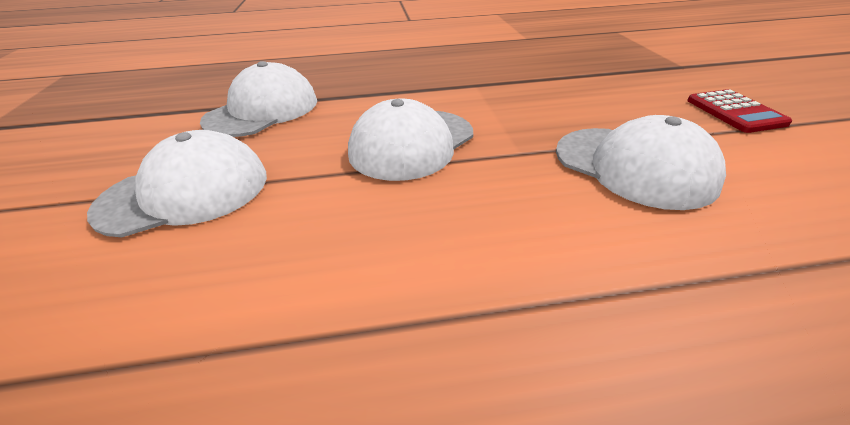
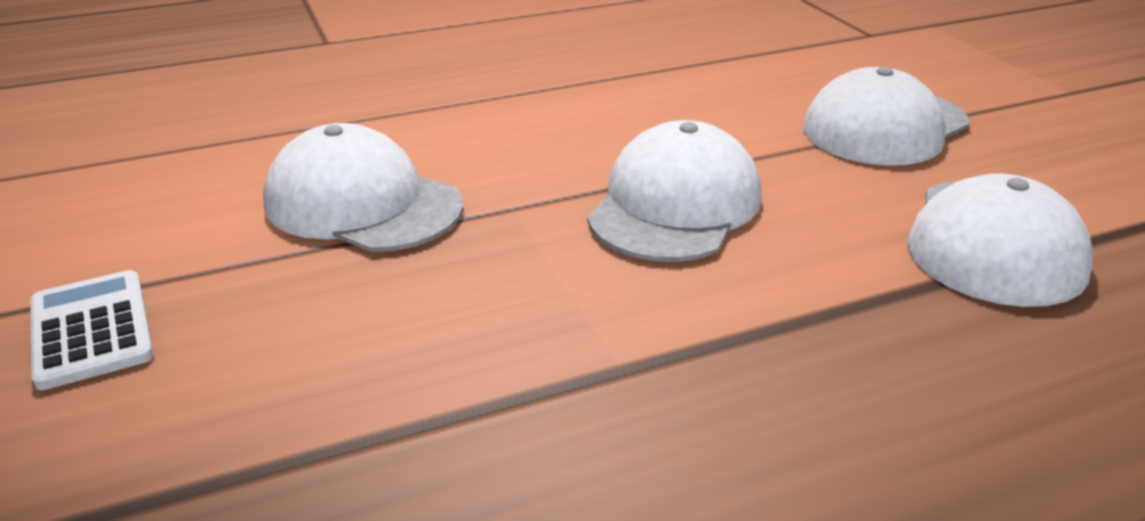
camera: 165 degrees right, 5 degrees down
(735, 112) = (91, 330): red calculator -> white calculator

